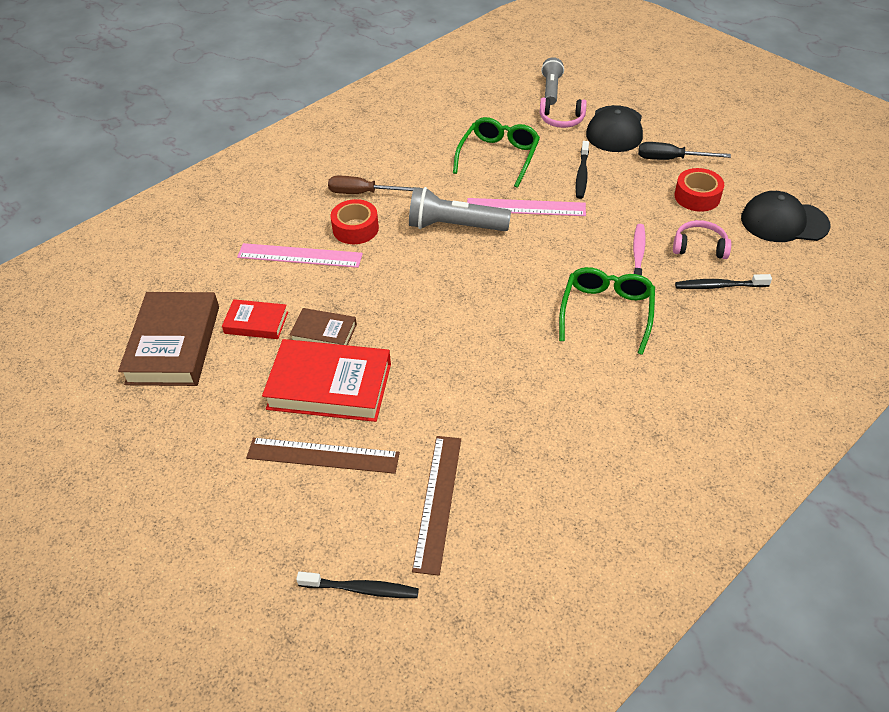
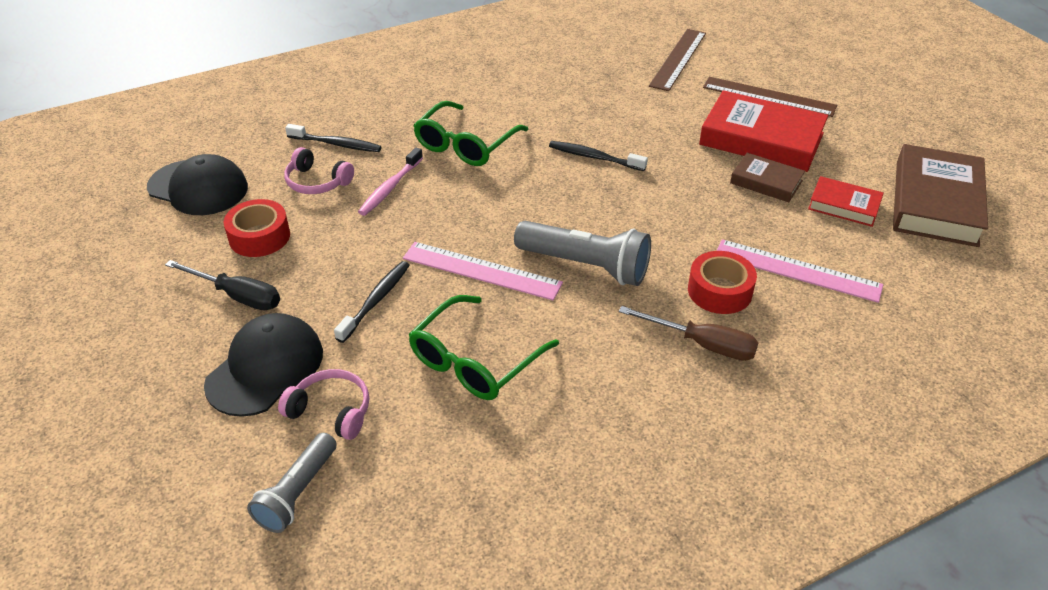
camera: 165 degrees left, 5 degrees down
(361, 589) = (742, 33): black toothbrush -> black toothbrush (594, 157)

